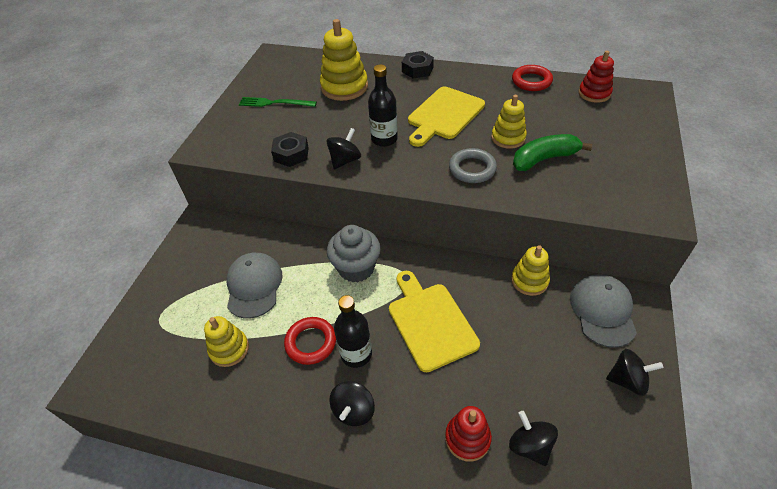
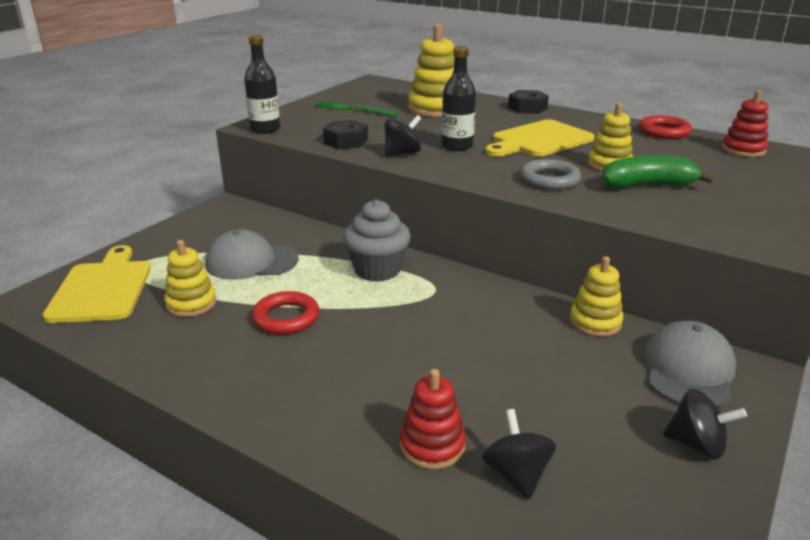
camera: 15 degrees right, 20 degrees down
(254, 286) = (251, 262): grey cap -> grey cap turned 105 degrees counterclockwise
(354, 410) = (300, 385): black spinning top -> none
(356, 354) = (333, 338): black bottle -> black bottle (265, 129)
(430, 322) = (442, 331): yellow cutting board -> yellow cutting board (102, 288)

